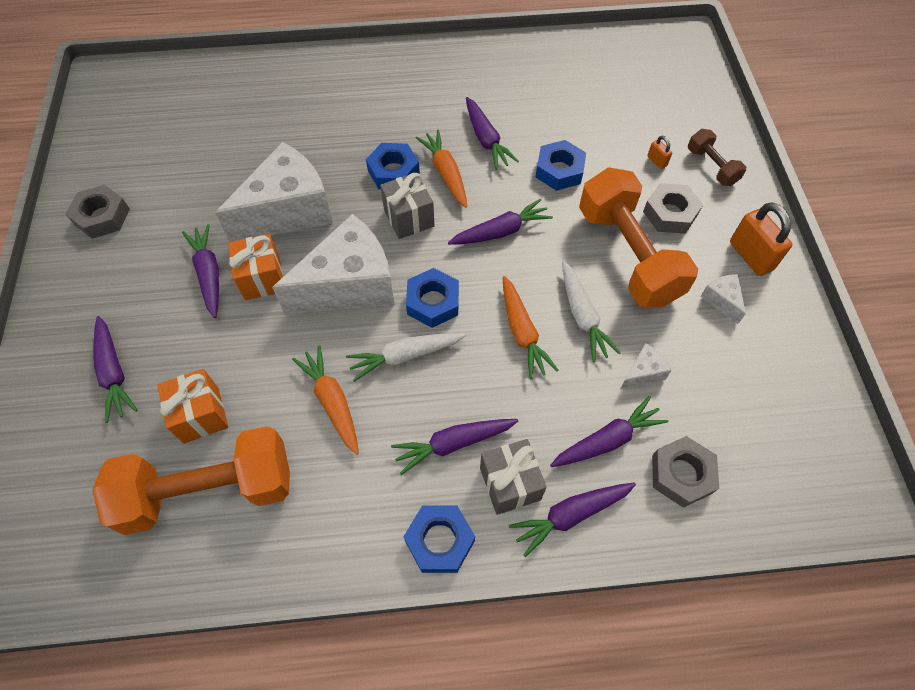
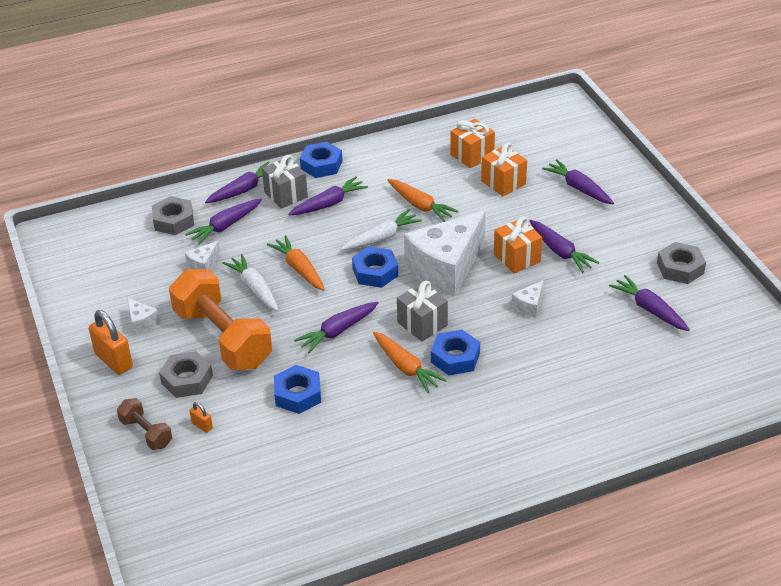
camera: 165 degrees right, 20 degrees down
(209, 490) = (472, 155): orange dumbbell -> orange gift
(288, 211) = (529, 306): white cheese -> white cheese, size x0.41
(486, 140) = (379, 407): purple carrot -> purple carrot (649, 309)

